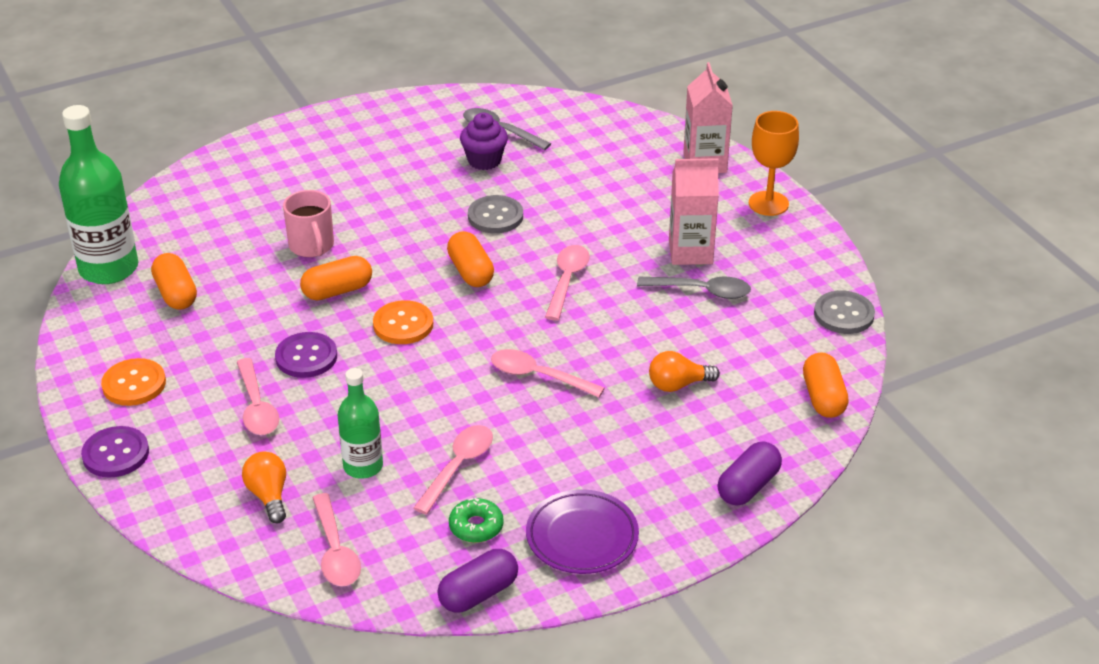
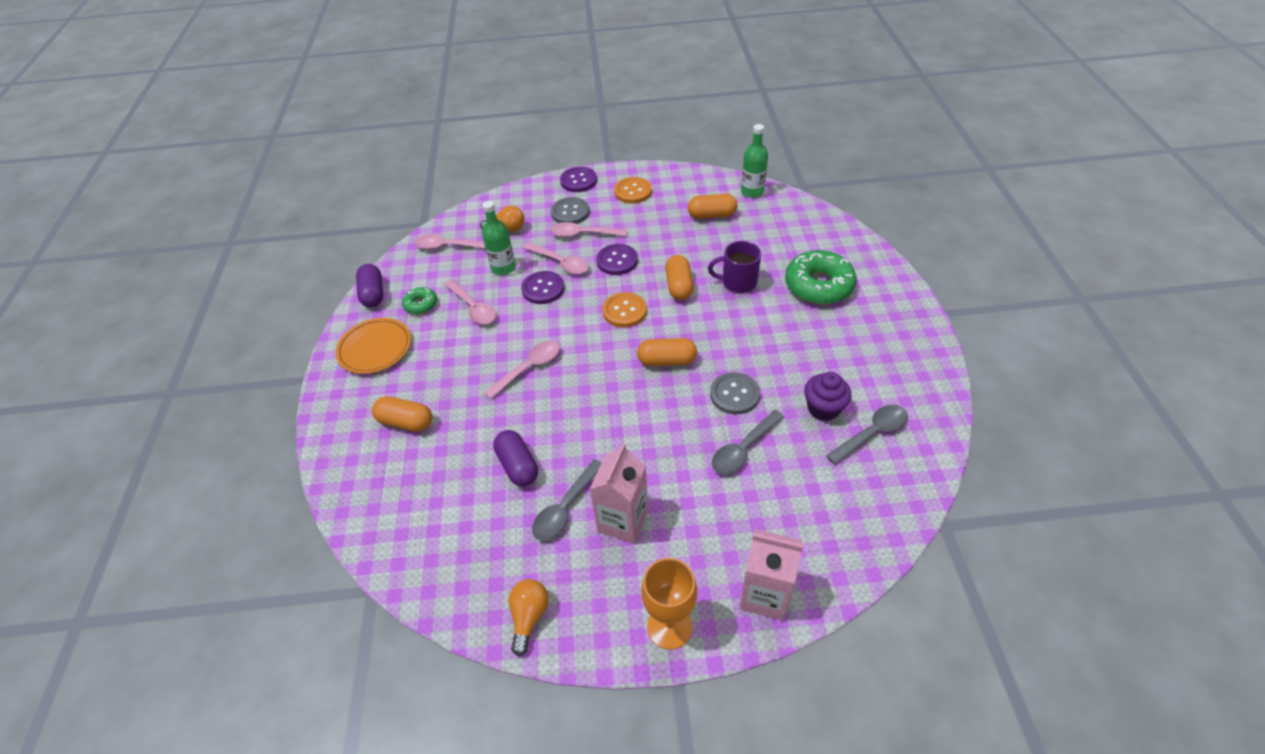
camera: 115 degrees right, 10 degrees up
(109, 268) = (752, 191): green bottle -> green bottle, size x0.59
(294, 187) = (818, 285): none -> green donut
(312, 246) = (738, 282): pink mug -> purple mug
(391, 410) = (543, 289): none -> purple button
(563, 199) = (743, 449): none -> grey spoon
(567, 280) = (627, 417): pink spoon -> pink spoon (561, 263)
(582, 537) = (375, 349): purple plate -> orange plate
(678, 385) = (468, 447): orange light bulb -> orange light bulb (529, 616)
(748, 486) = (345, 451): purple capsule -> purple capsule (518, 465)
(823, 398) = (388, 542): orange capsule -> orange capsule (406, 422)
(844, 314) = (472, 613): grey button -> grey button (570, 212)

